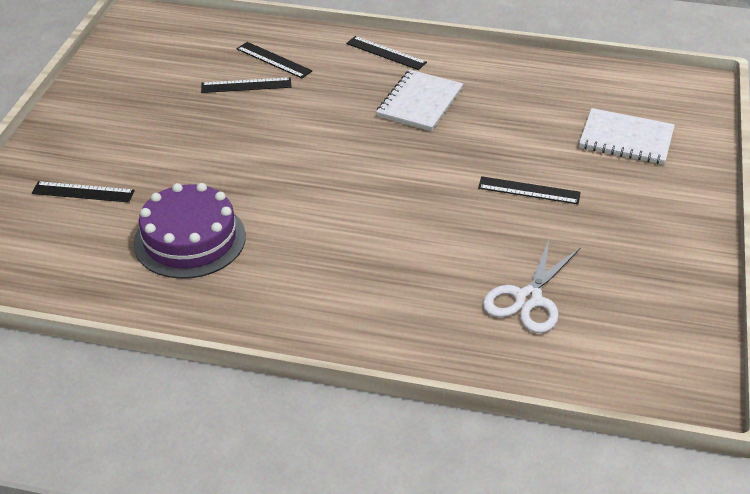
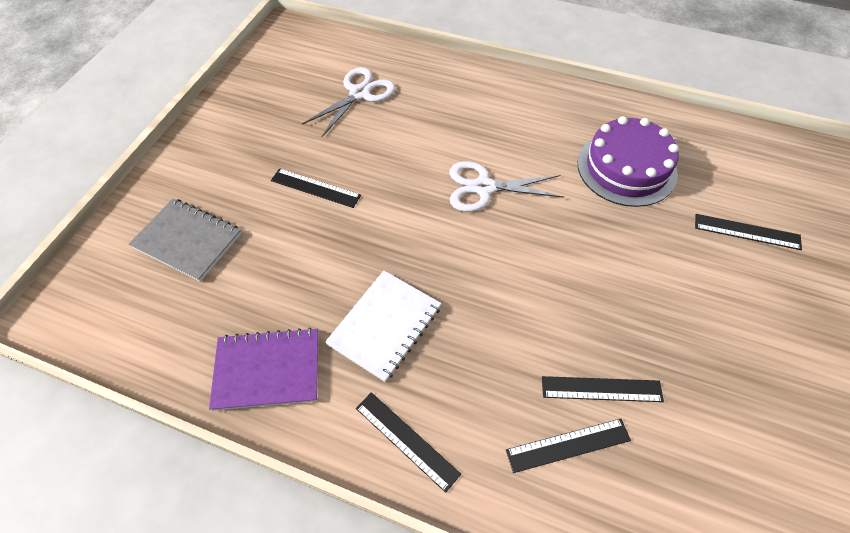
camera: 170 degrees left, 15 degrees up
(274, 60) = (568, 445): black ruler -> black ruler turned 60 degrees counterclockwise
(349, 206) = (484, 187): none -> white scissors
(501, 73) = (267, 370): none -> purple notebook
(626, 139) = (187, 241): white notebook -> grey notebook

